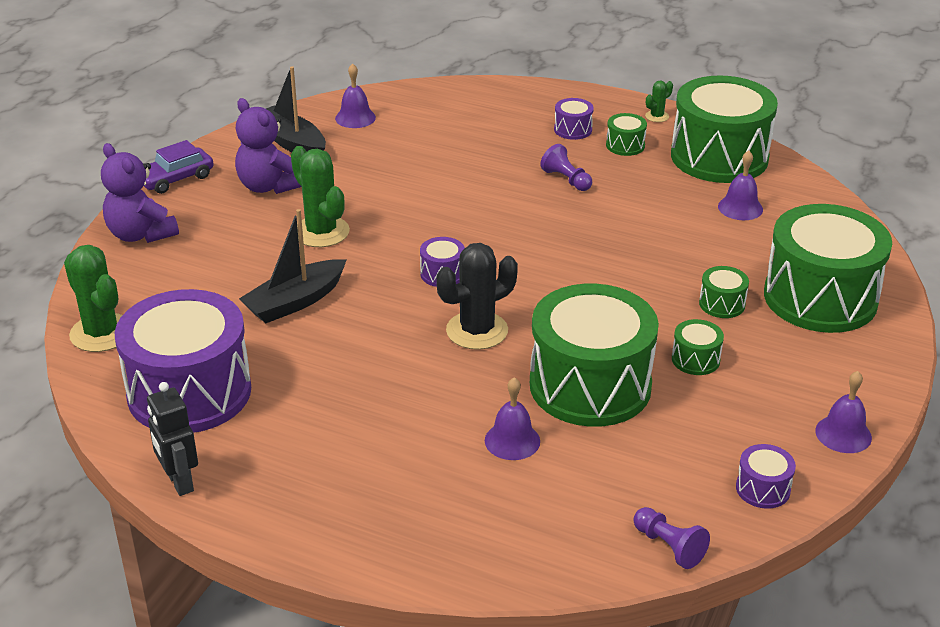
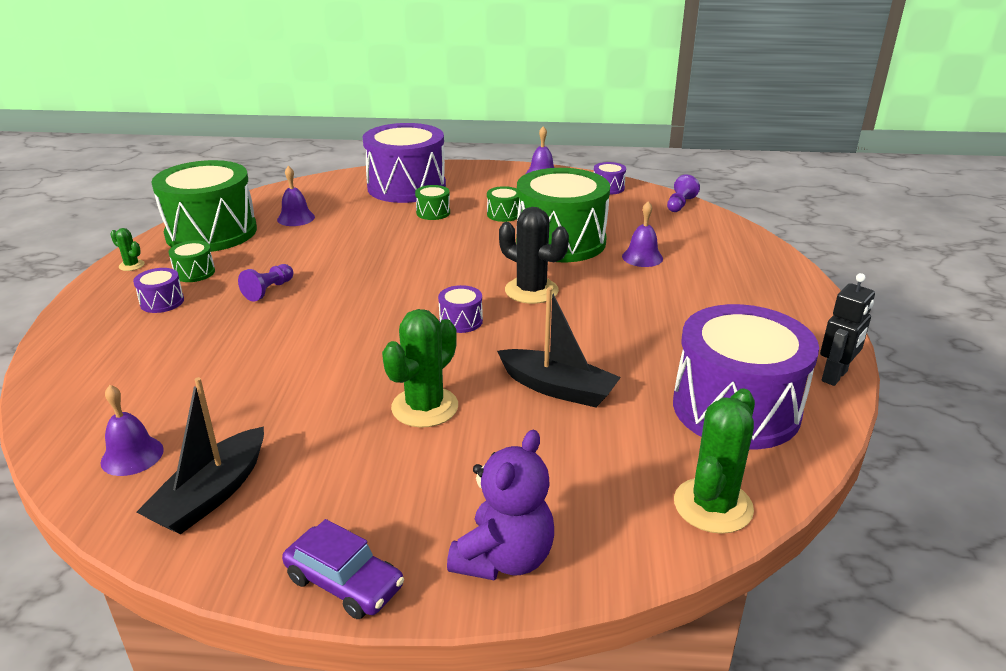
camera: 110 degrees left, 5 degrees down
(269, 186) = (337, 478): purple teddy bear -> none
(820, 298) = (406, 187): green drum -> purple drum

